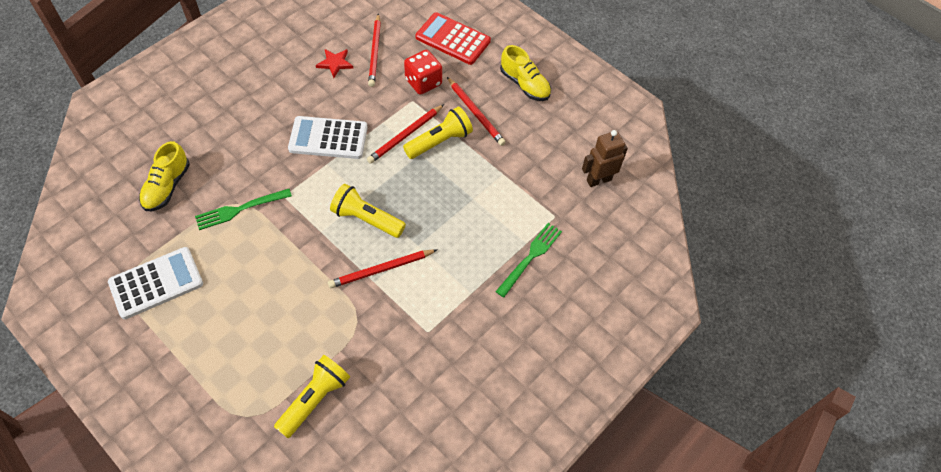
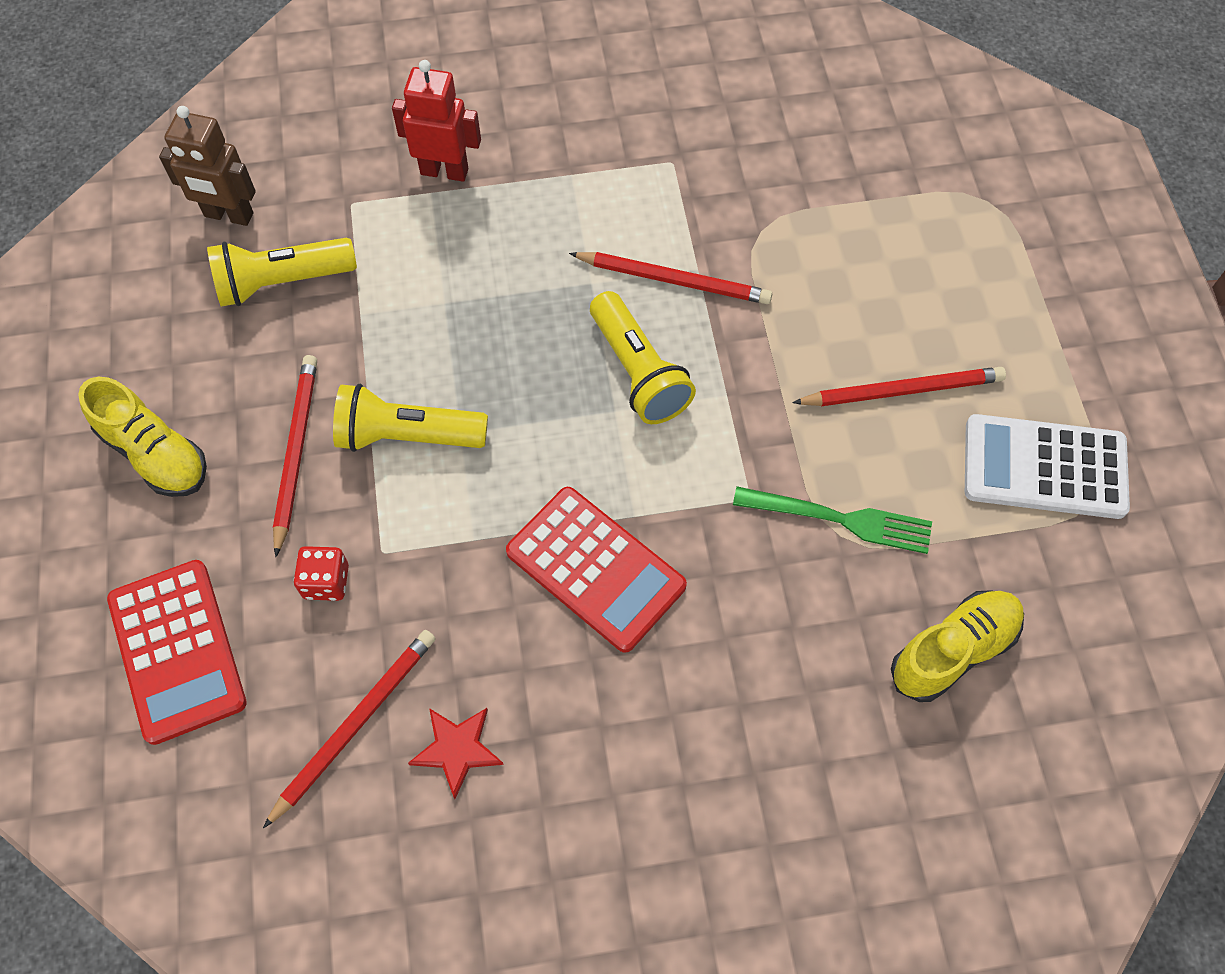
camera: 140 degrees left, 5 degrees up
(315, 399) = (883, 169): yellow flashlight -> yellow flashlight (282, 282)
(328, 138) = (595, 569): white calculator -> red calculator
(405, 136) = (455, 485): red pencil -> red pencil (902, 390)
(423, 82) = (326, 582): red dice -> red dice, size x0.63
(525, 84) = (155, 454): yellow shoe -> yellow shoe turned 135 degrees clockwise
(530, 257) = (444, 171): green fork -> red robot

